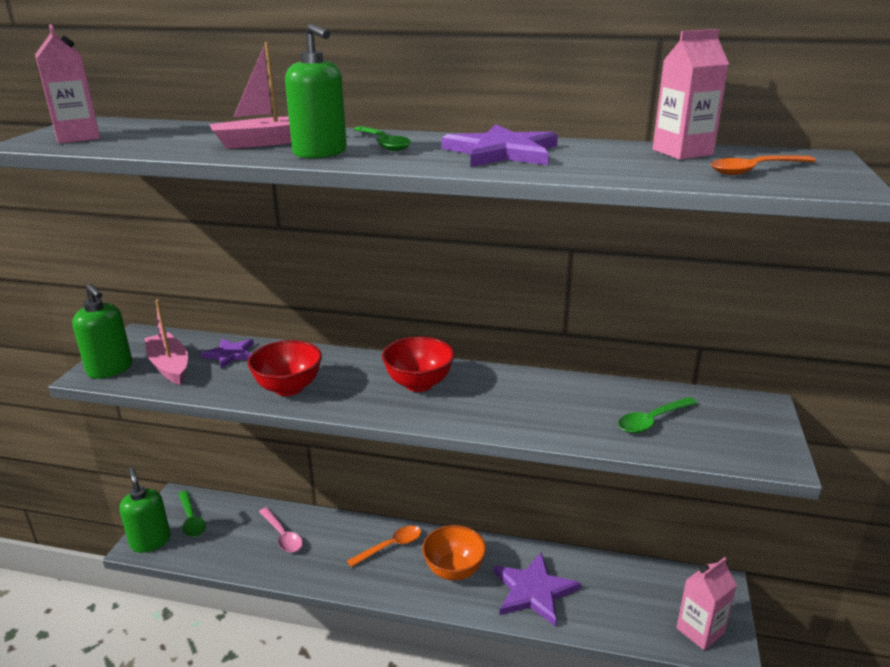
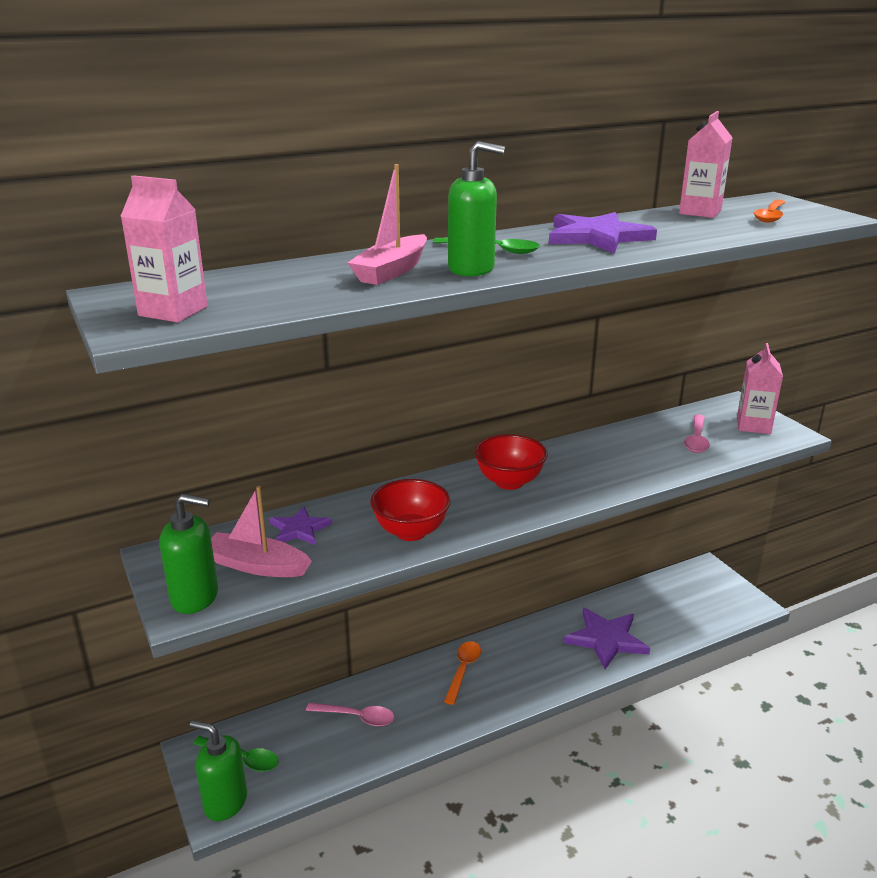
camera: 40 degrees left, 0 degrees up
(454, 570) = (534, 658): orange bowl -> none
(652, 421) = (696, 440): green spoon -> pink spoon
(700, 631) = (729, 603): pink carton -> pink carton (753, 425)

